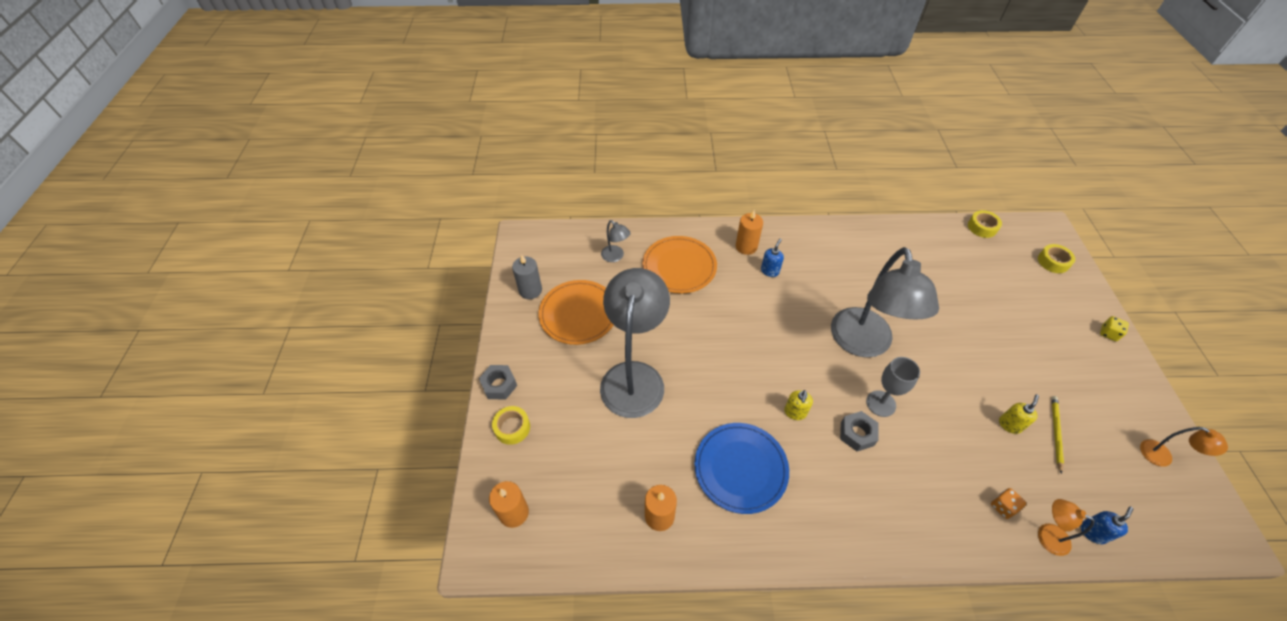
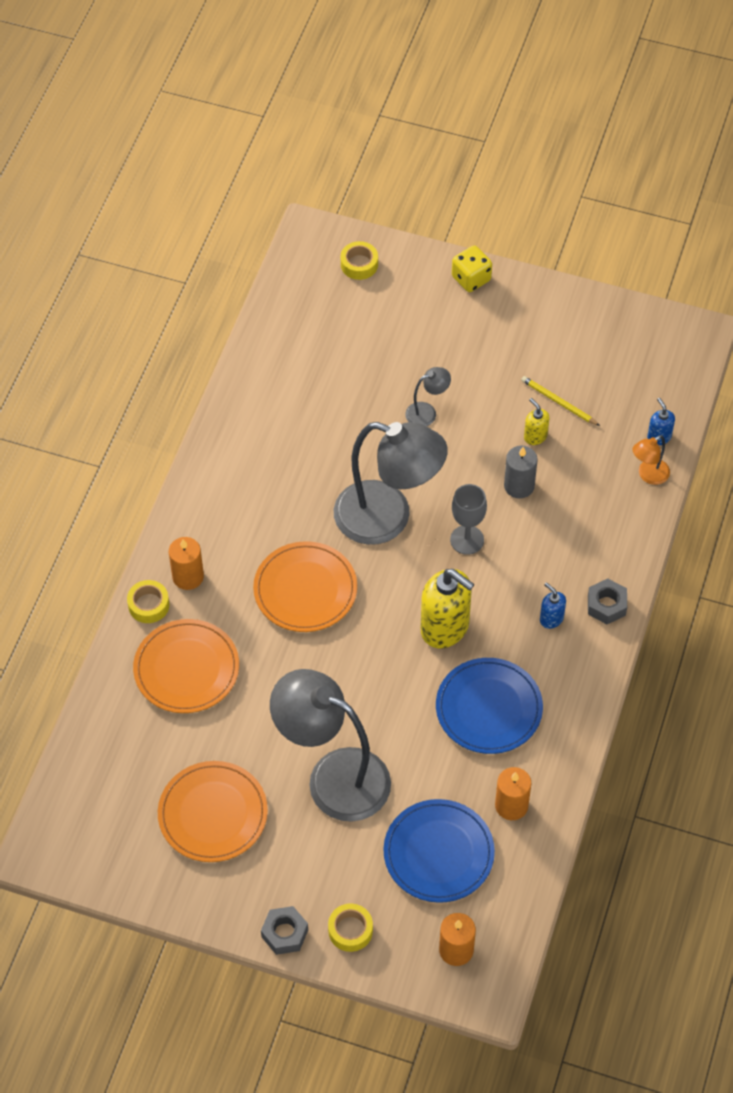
camera: 70 degrees left, 5 degrees up
(530, 290) = (146, 863): grey candle -> grey candle (519, 486)
(596, 471) = (438, 853): none -> blue plate
(615, 256) = (134, 740): grey lamp -> grey lamp (427, 412)
(770, 271) = (240, 567): blue soap dispenser -> blue soap dispenser (551, 618)
(774, 312) = (305, 589): none -> orange plate
(795, 412) = (445, 628): yellow soap dispenser -> yellow soap dispenser, size x2.08
(857, 434) = (492, 580): grey nut -> grey nut (606, 605)
(982, 227) = (276, 302): yellow tape -> yellow tape (148, 605)
(1002, 506) = (611, 494): orange dice -> none
(1108, 333) = (471, 279): yellow dice -> yellow dice, size x1.56
(1162, 456) = (614, 331): orange lamp -> none

